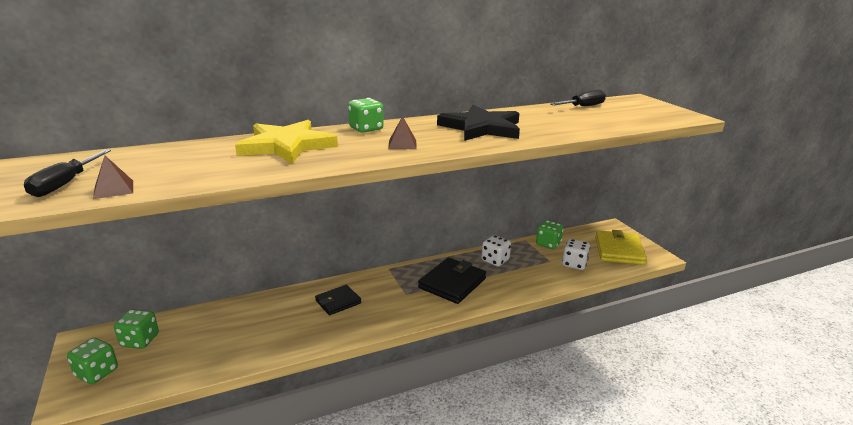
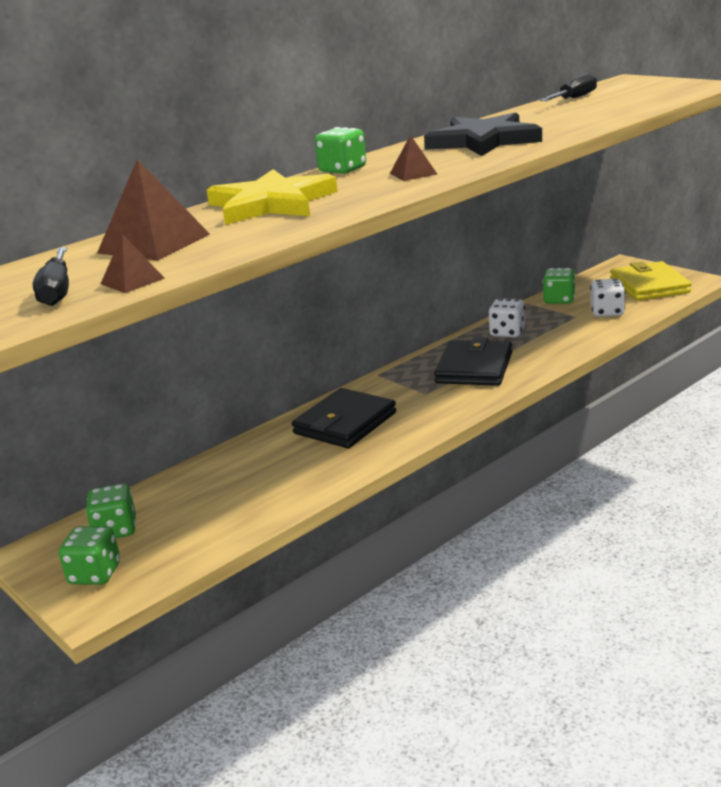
camera: 15 degrees left, 0 degrees up
(176, 159) = (154, 243): none -> brown pyramid
(338, 302) = (345, 423): black wallet -> black wallet, size x1.63

